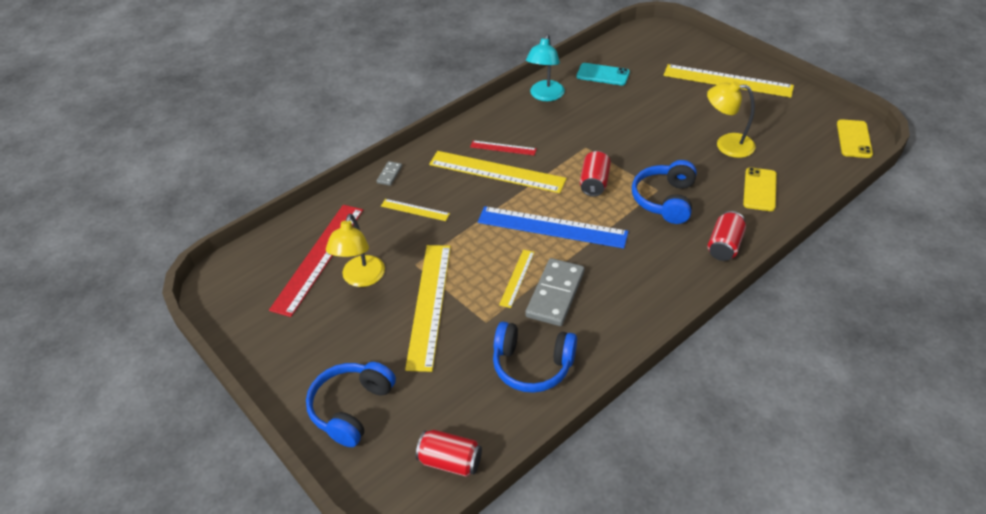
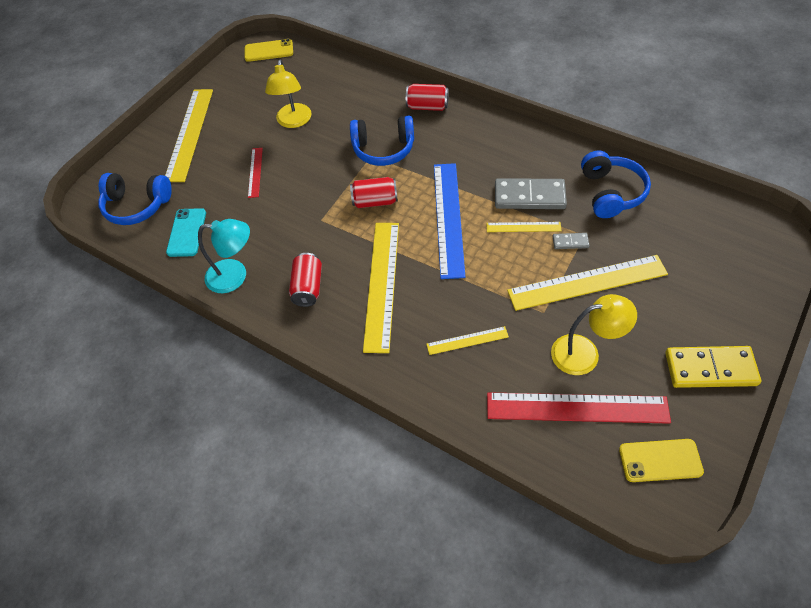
camera: 105 degrees left, 10 degrees up
(294, 359) = (710, 368): none -> yellow domino
(352, 408) = (727, 299): blue headphones -> blue headphones (137, 205)
(389, 174) = (418, 389): grey domino -> grey domino (570, 242)
(415, 210) = (467, 340): yellow ruler -> yellow ruler turned 75 degrees clockwise
(450, 461) = (726, 217): red can -> red can (308, 287)
(503, 148) = (340, 290): red ruler -> red ruler (255, 172)
(759, 189) = (351, 95): yellow phone -> yellow phone (660, 460)

